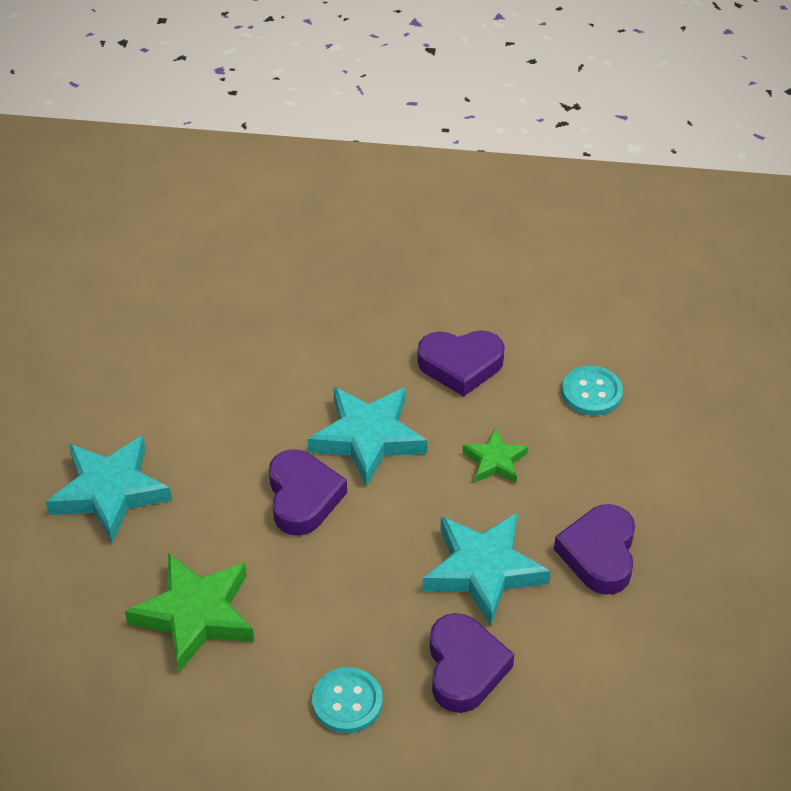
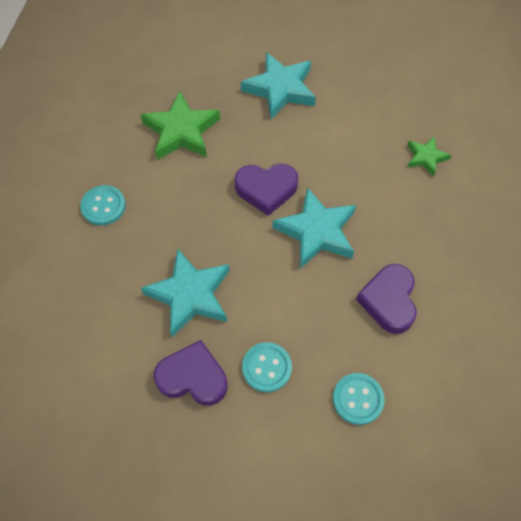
camera: 95 degrees right, 15 degrees up
(464, 668) = (113, 274): purple heart -> none
(495, 461) = (289, 314): green star -> green star (426, 157)
(571, 479) = (266, 367): none -> turquoise button

